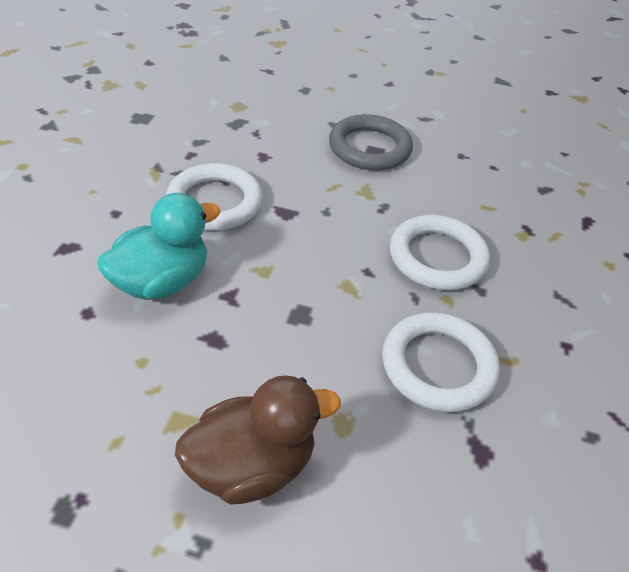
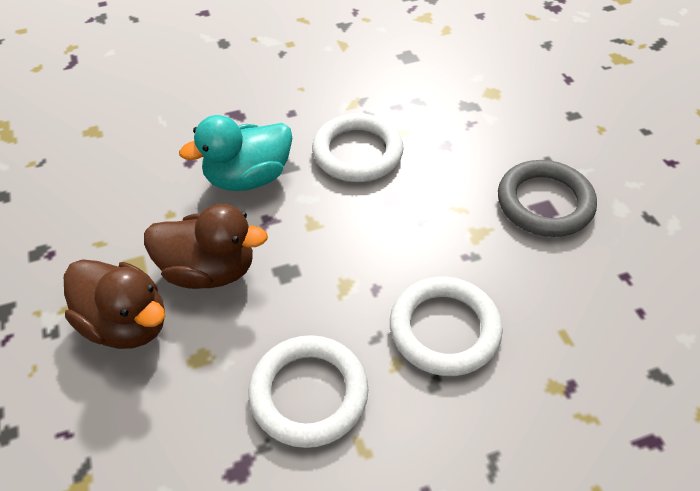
camera: 60 degrees right, 5 degrees up
(162, 282) = (248, 178): turquoise duck -> turquoise duck turned 135 degrees clockwise
(247, 366) = (209, 270): none -> brown duck

